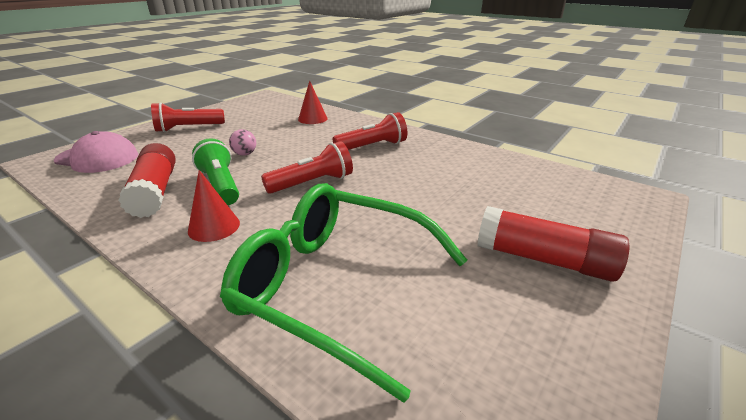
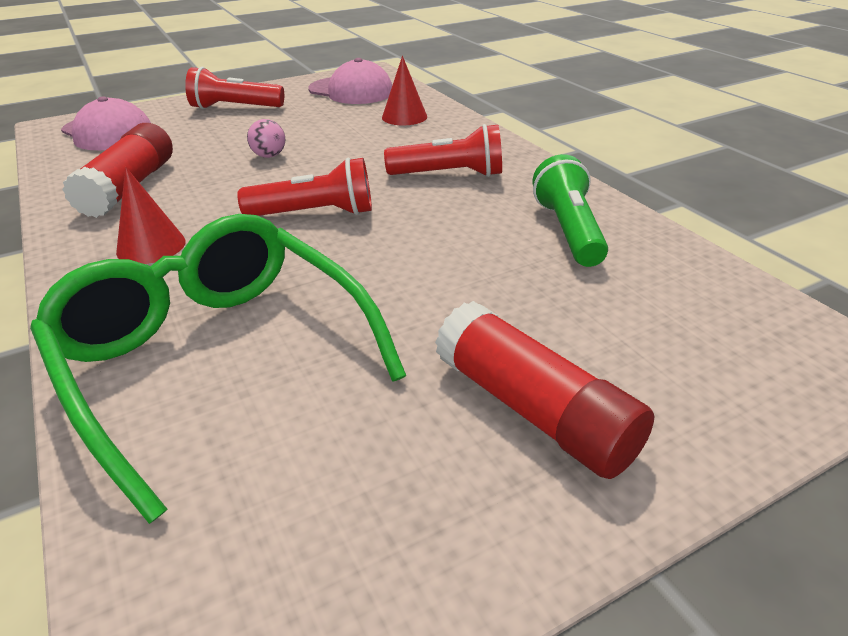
camera: 25 degrees right, 5 degrees up
(220, 185) = (204, 194): green flashlight -> green flashlight (568, 231)
(262, 108) = (351, 91): none -> pink cap

